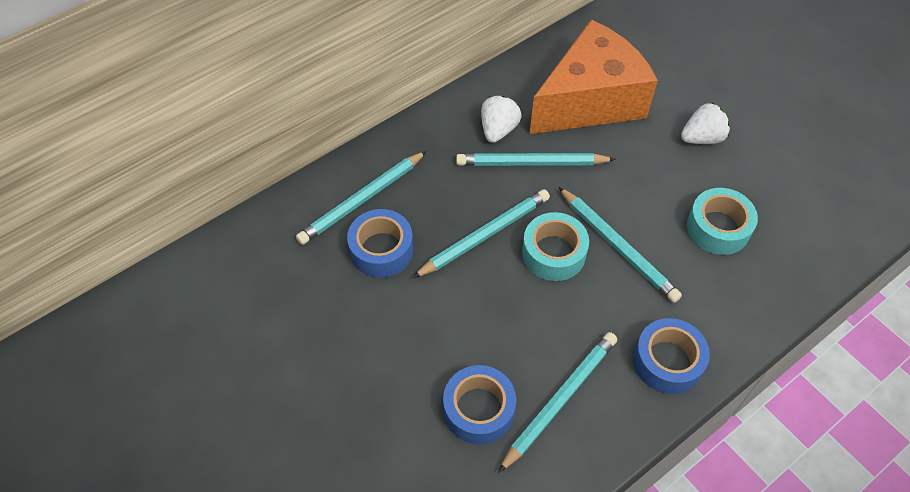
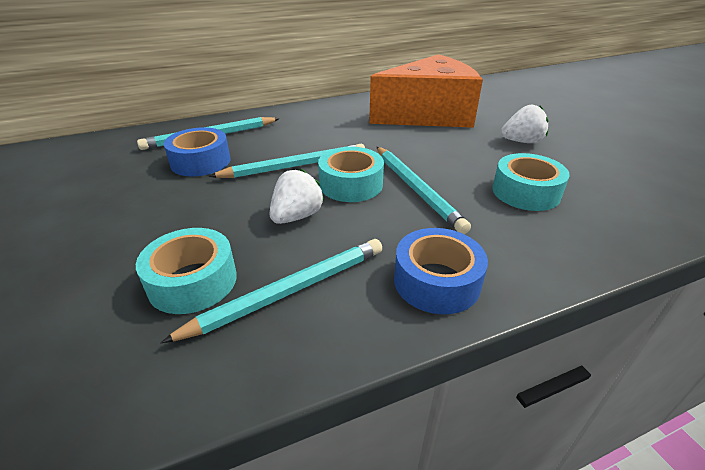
camera: 15 degrees right, 20 degrees down
(478, 409) = (192, 281): blue tape -> turquoise tape
(498, 129) = (345, 119): white strawberry -> white strawberry (297, 216)
(531, 163) = (362, 136): turquoise pencil -> none

